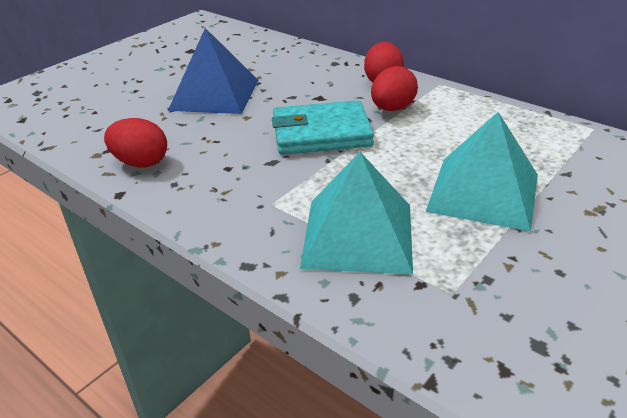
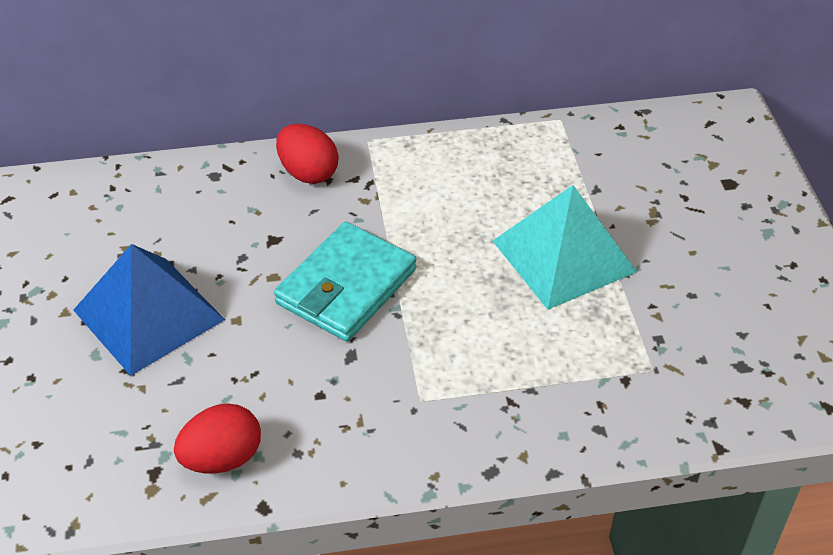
camera: 50 degrees left, 10 degrees up
(358, 235) = (530, 373): turquoise pyramid -> none
(392, 109) = (368, 206): red egg -> none

